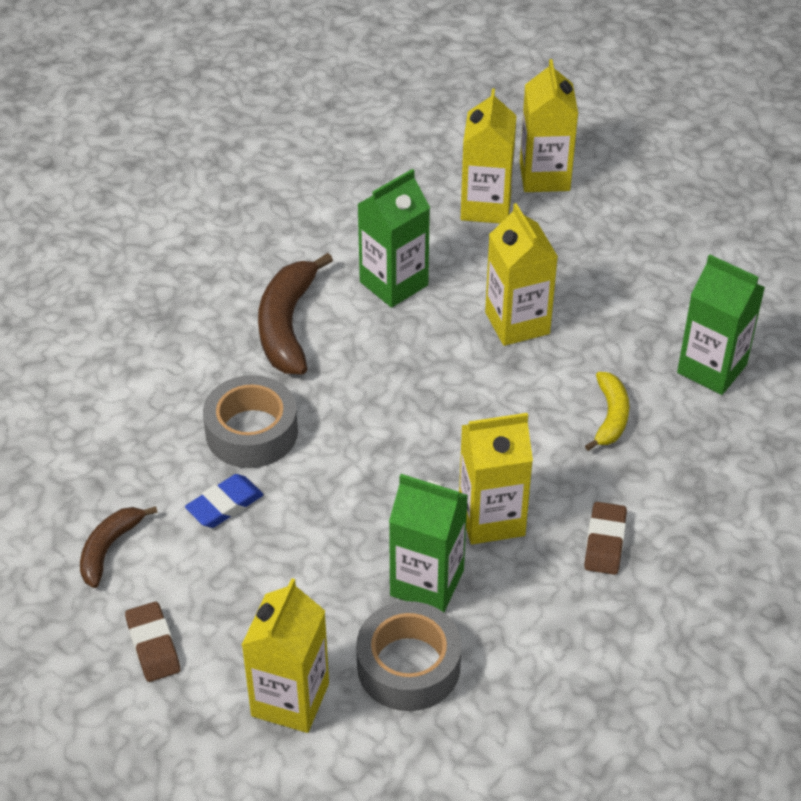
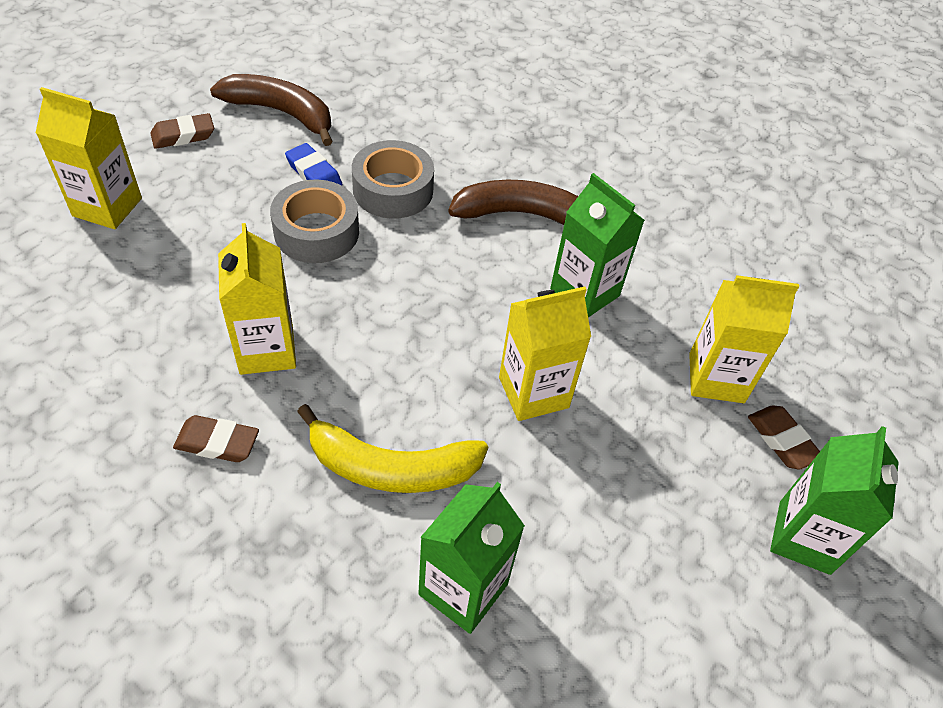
camera: 85 degrees right, 5 degrees up
(109, 549) = (281, 113): brown banana -> brown banana, size x1.68
(408, 666) = (115, 280): grey tape -> grey tape (316, 232)
(427, 583) = (201, 297): green carton -> green carton (804, 537)
(544, 176) = (782, 440): yellow carton -> brown eraser
(610, 416) = (391, 467): yellow banana -> yellow banana, size x1.68

